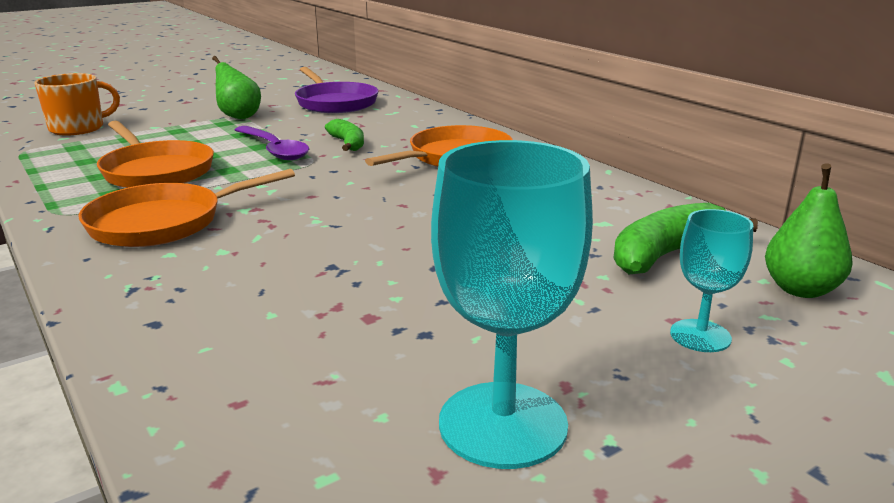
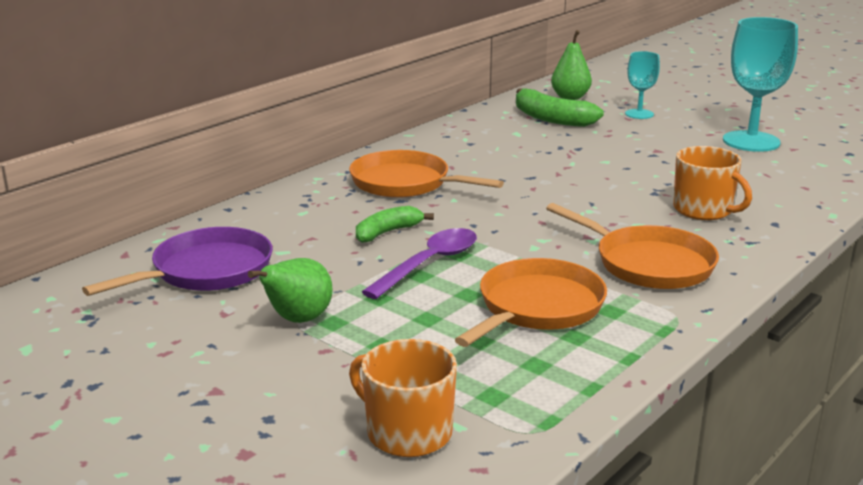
camera: 105 degrees left, 0 degrees up
(248, 284) = (704, 210): none -> orange mug

